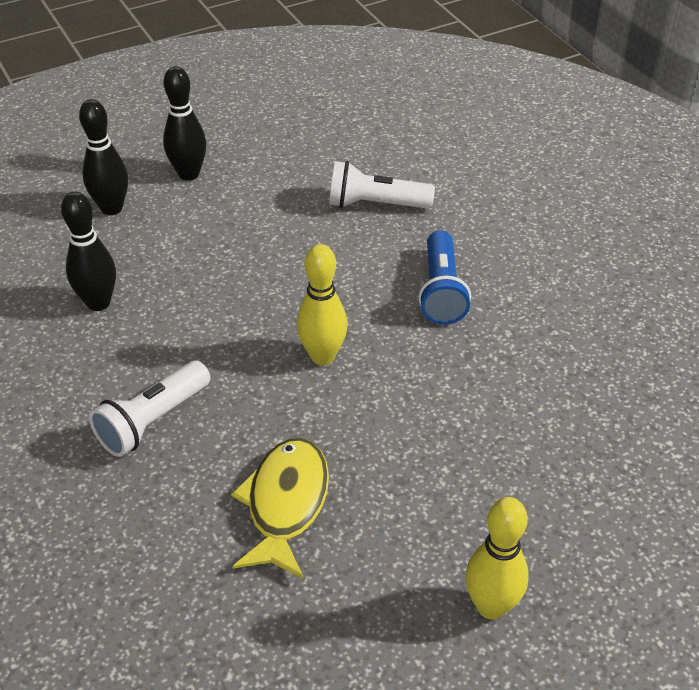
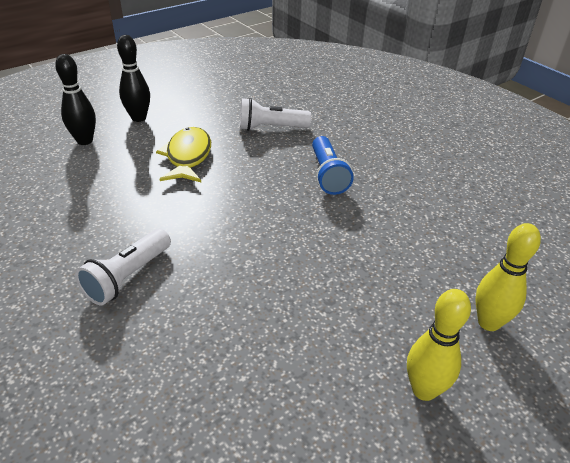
camera: 10 degrees left, 5 degrees down
(98, 303) = (78, 200): black bowling pin -> none
(286, 504) = (243, 328): yellow fish -> yellow fish (188, 157)
(322, 356) = (252, 221): yellow bowling pin -> yellow bowling pin (488, 322)

